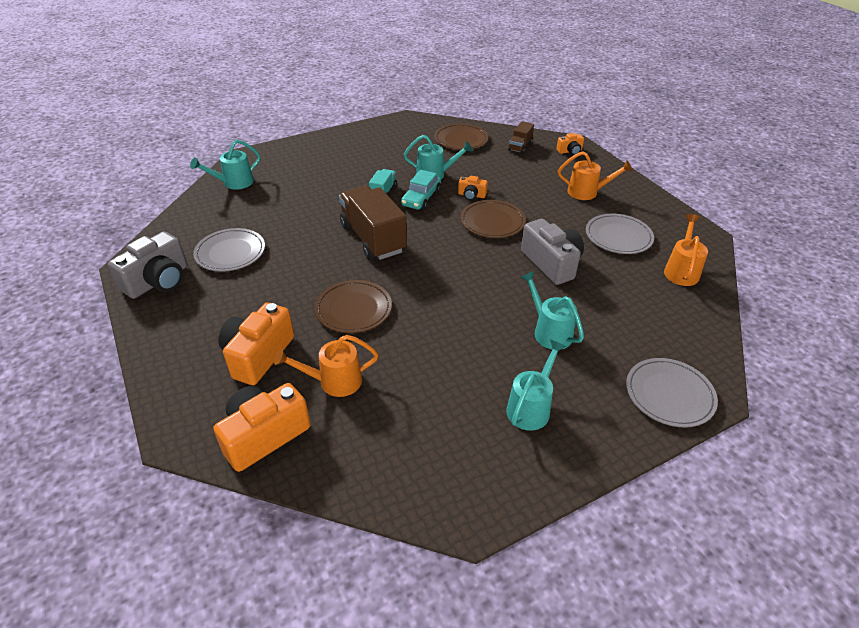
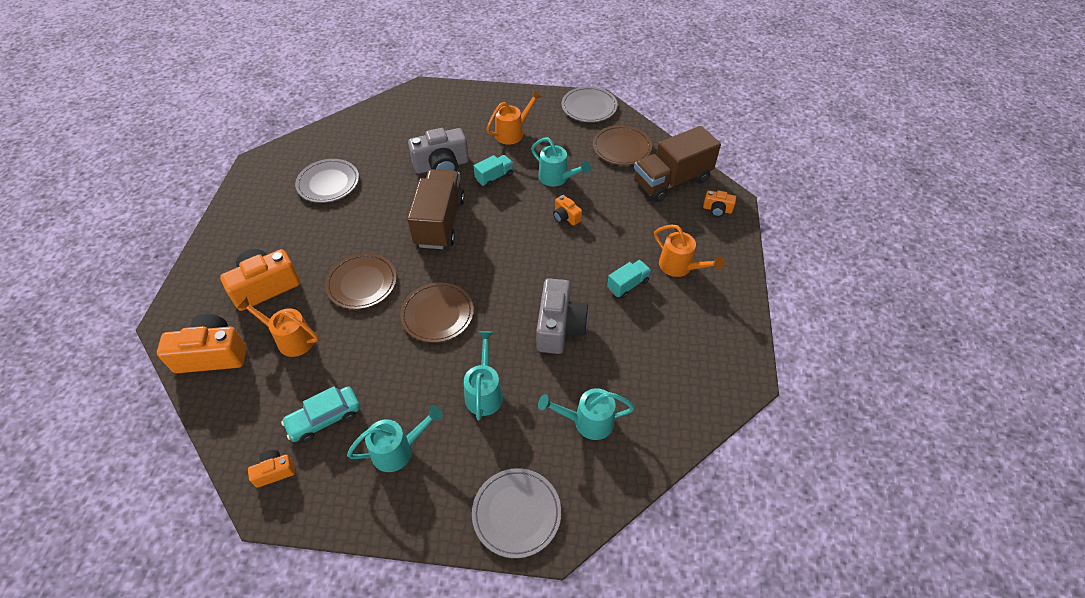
camera: 35 degrees right, 10 degrees up
(158, 281) = (262, 185): grey camera -> grey camera (442, 166)
(233, 183) = (390, 114): turquoise watering can -> turquoise watering can (587, 422)
(421, 198) = (519, 199): turquoise car -> turquoise car (324, 418)
(442, 488) = (274, 472): none -> orange camera
(492, 222) = (554, 255): brown plate -> brown plate (437, 314)
(520, 146) = (671, 181): brown truck -> brown truck, size x2.08
(566, 217) = (628, 285): none -> turquoise truck
(618, 236) = (654, 332): grey plate -> grey plate (589, 107)
(681, 270) = (673, 403): orange watering can -> orange watering can (513, 133)

